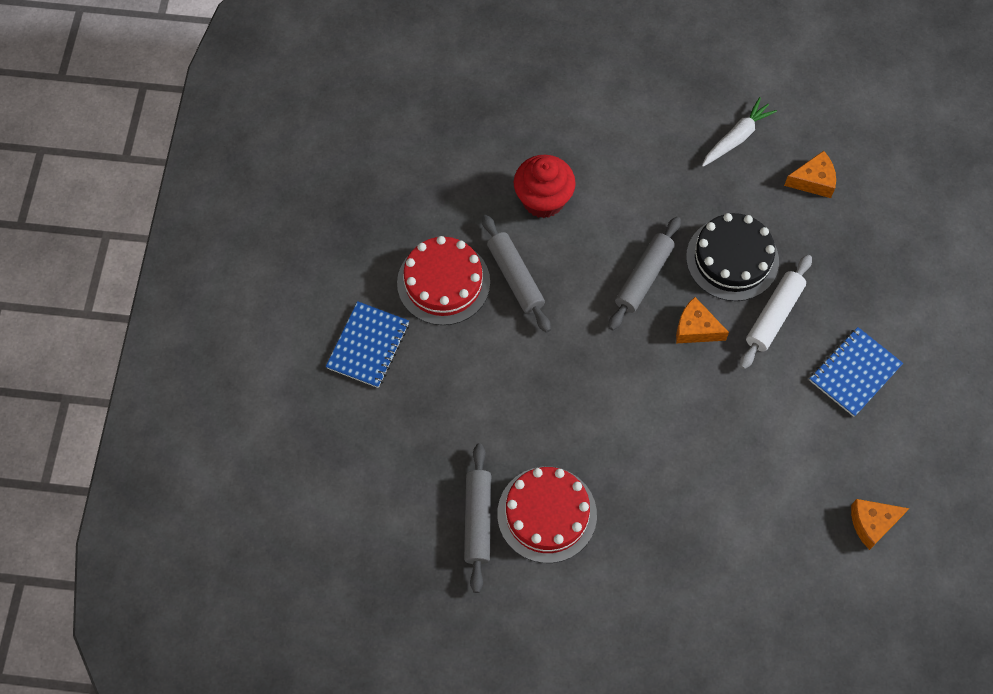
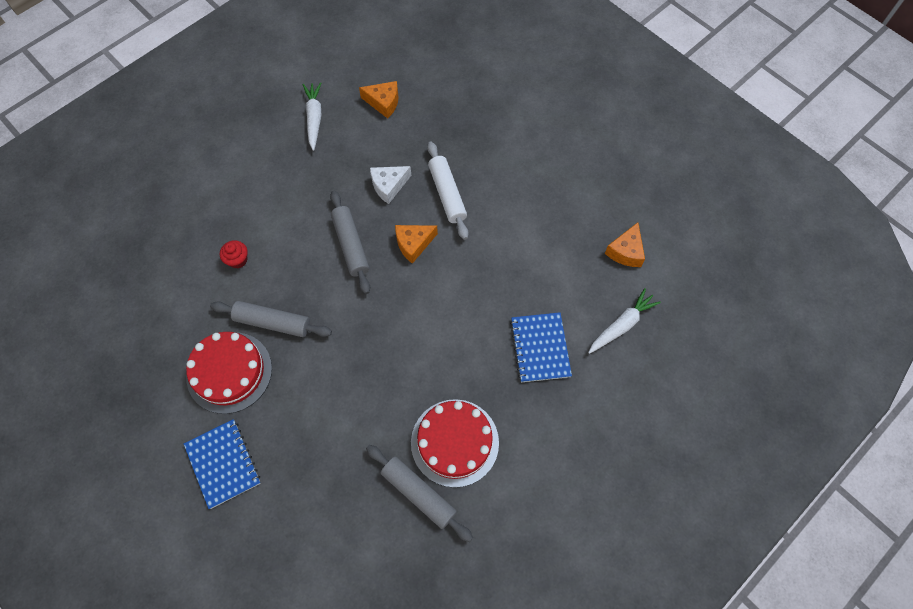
camera: 50 degrees left, 0 degrees up
(543, 200) = (238, 260): red cupcake -> red cupcake, size x0.51
(732, 259) = (388, 186): black cake -> white cheese
(791, 576) = (621, 325): none -> white carrot
(813, 181) = (383, 103): orange cheese -> orange cheese turned 75 degrees clockwise
(854, 373) = (523, 182): blue notebook -> blue notebook (540, 348)

